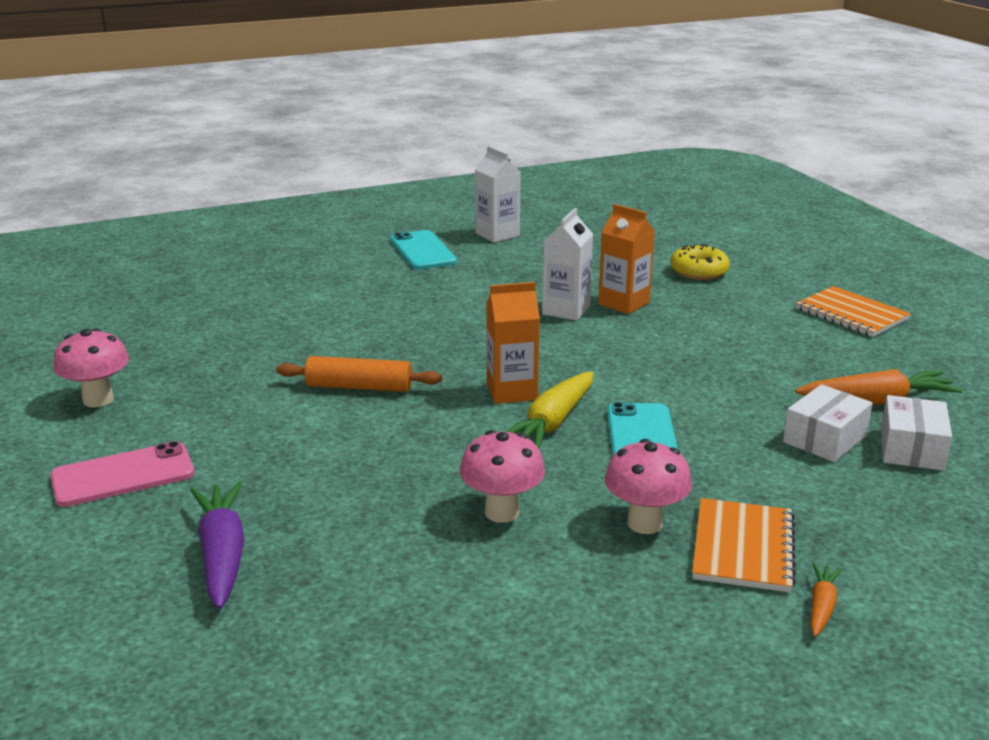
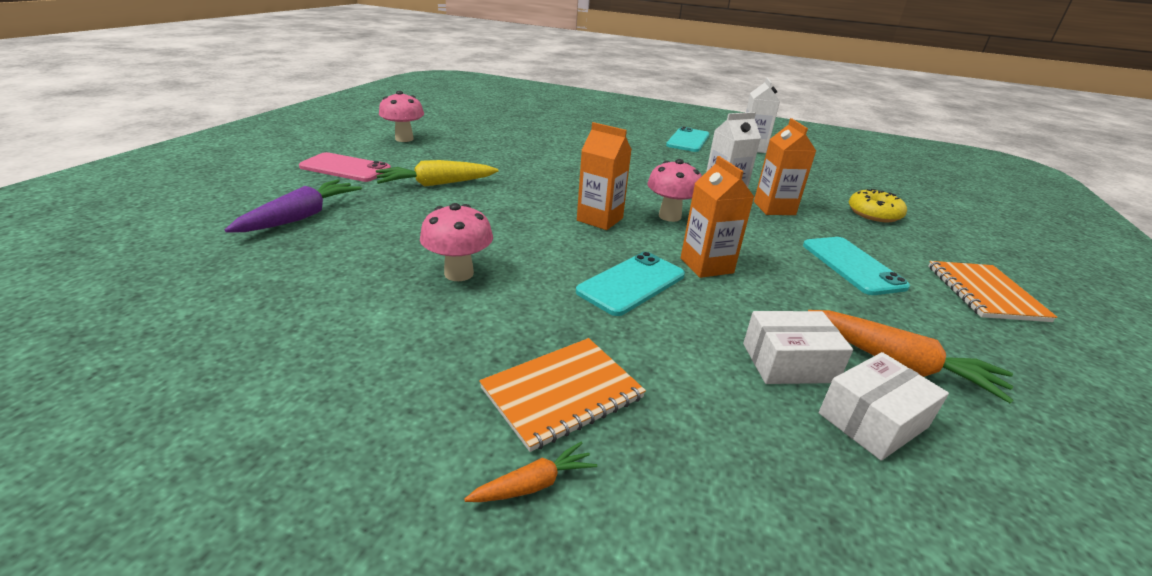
camera: 40 degrees right, 5 degrees up
(359, 387) = (522, 181): orange rolling pin -> none
(551, 424) = (588, 246): yellow carrot -> yellow carrot (436, 184)
(645, 523) = (527, 332): pink mushroom -> pink mushroom (669, 216)
(665, 391) = (706, 265): none -> orange carton
(752, 334) = (852, 265): none -> turquoise phone

